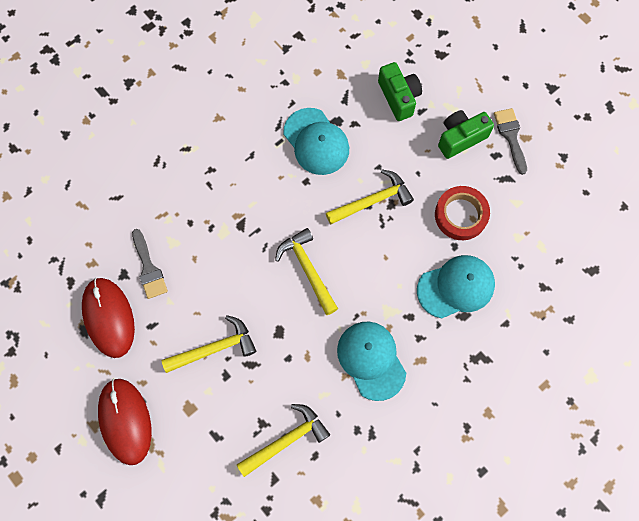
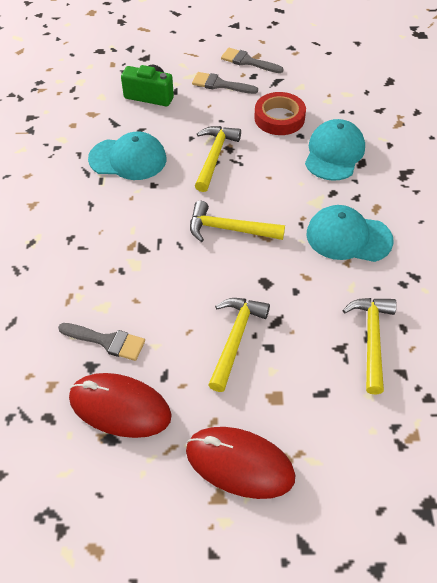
camera: 50 degrees left, 20 degrees down
(460, 138) = (220, 84): green camera -> grey brush

